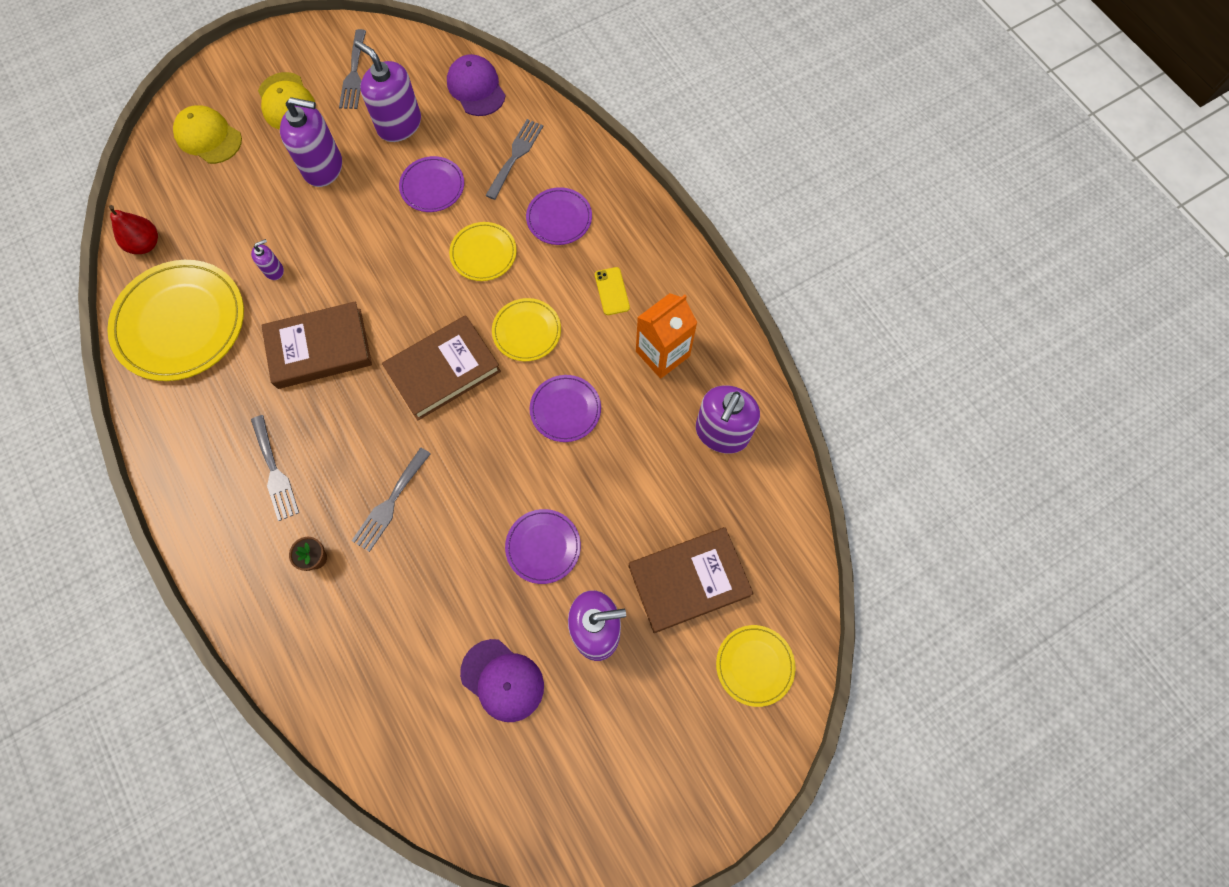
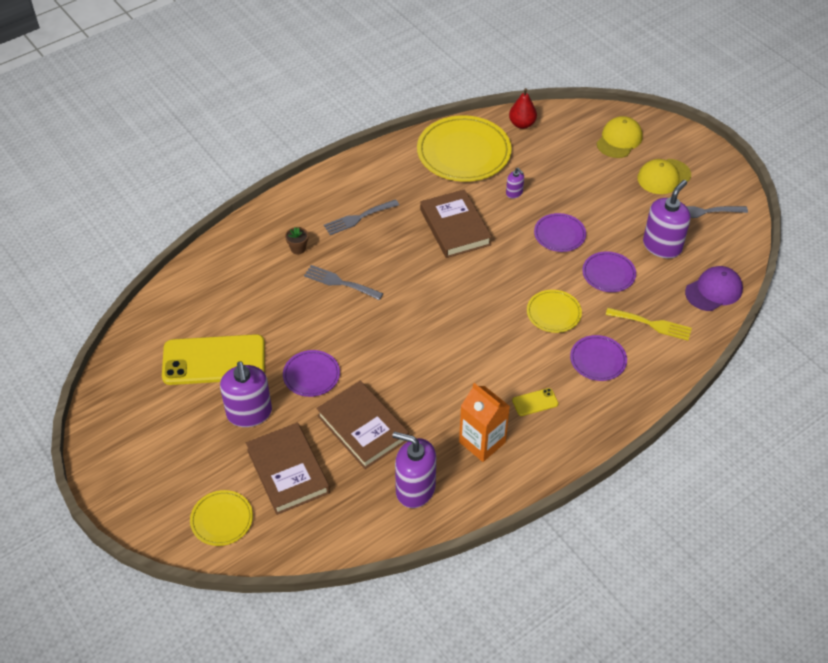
camera: 85 degrees right, 20 degrees down
(323, 167) = (609, 206): purple soap dispenser -> none
(443, 370) = (447, 300): brown book -> brown book (362, 428)
(502, 680) = (214, 360): purple cap -> yellow phone
(515, 156) = (652, 324): grey fork -> yellow fork
(526, 331) = (488, 348): yellow plate -> none
(565, 409) = (423, 379): purple plate -> purple plate (559, 234)

